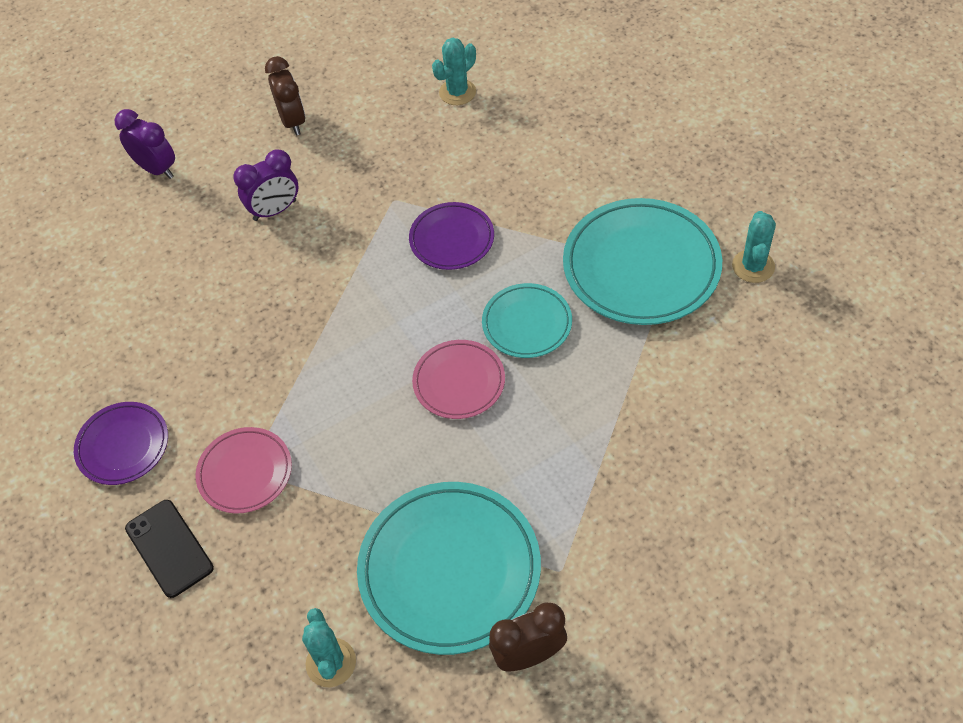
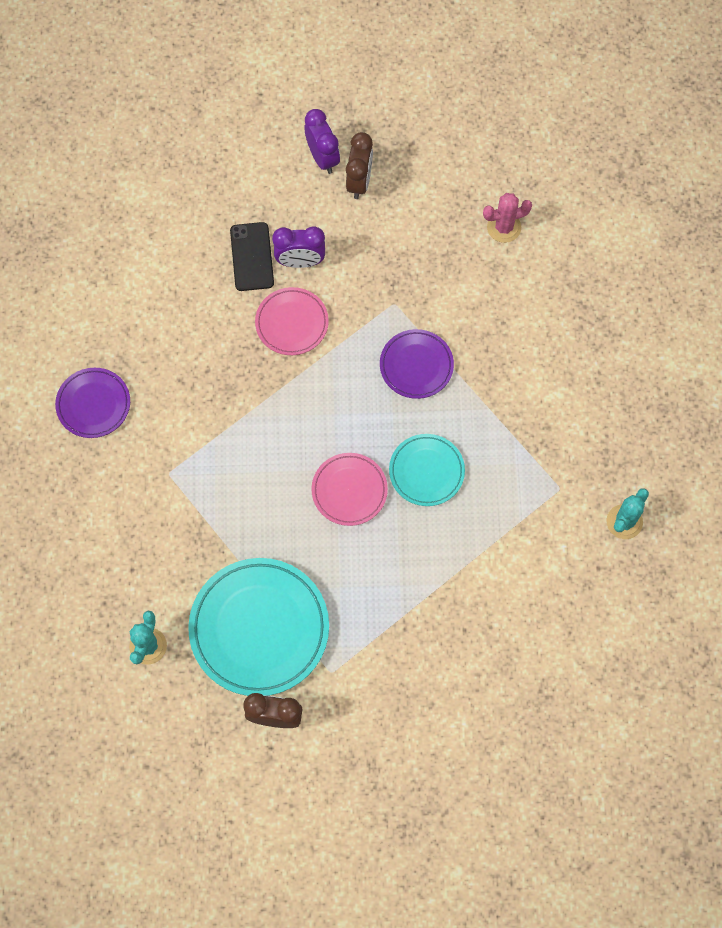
camera: 25 degrees right, 15 degrees up
(156, 169) = (232, 169): purple clock -> purple clock (322, 158)
(169, 548) = (87, 502): black phone -> black phone (252, 257)
(245, 473) = (164, 475): pink plate -> pink plate (292, 323)
(457, 92) = (504, 227): turquoise cactus -> pink cactus
(641, 267) = (541, 473): turquoise plate -> none

